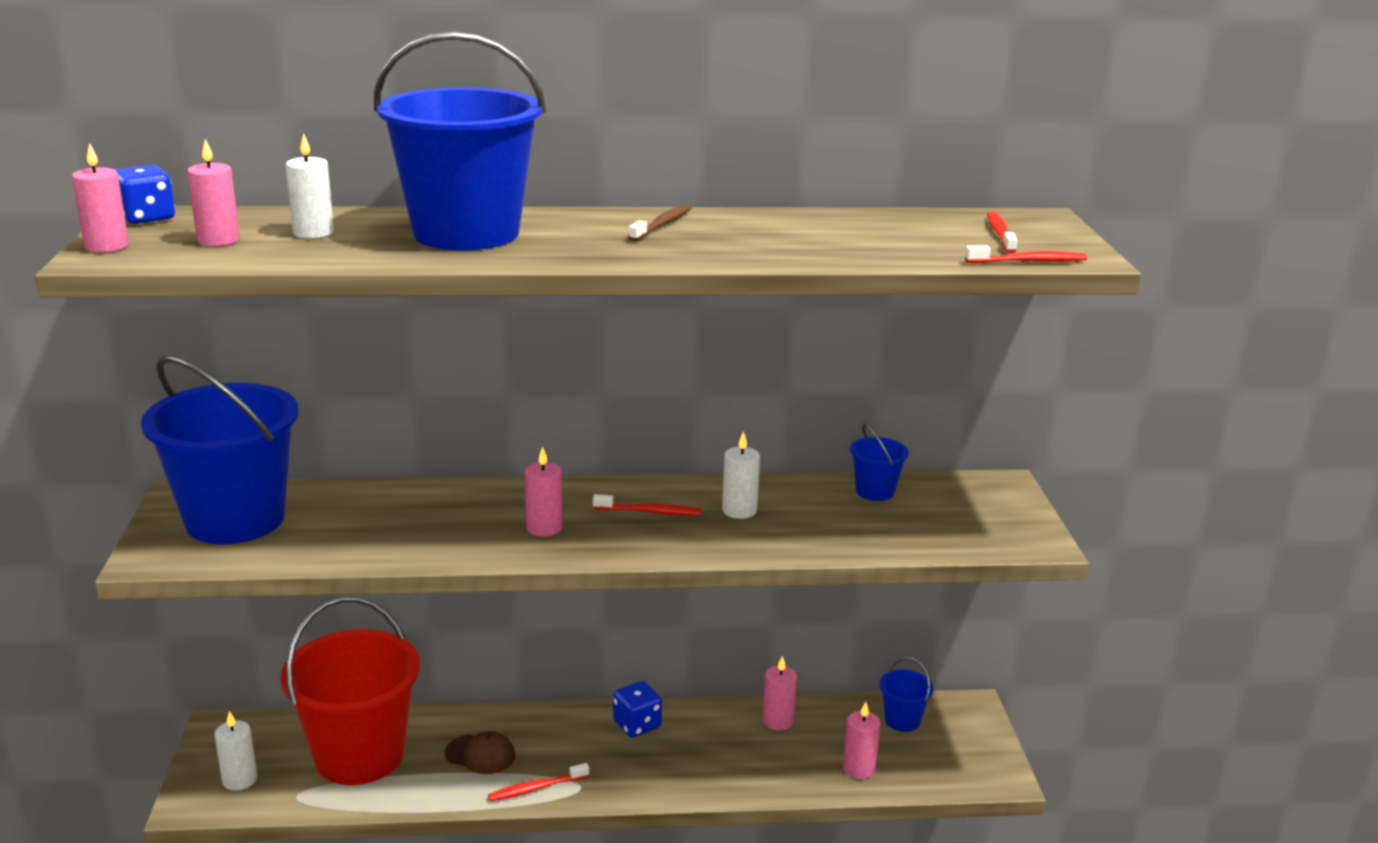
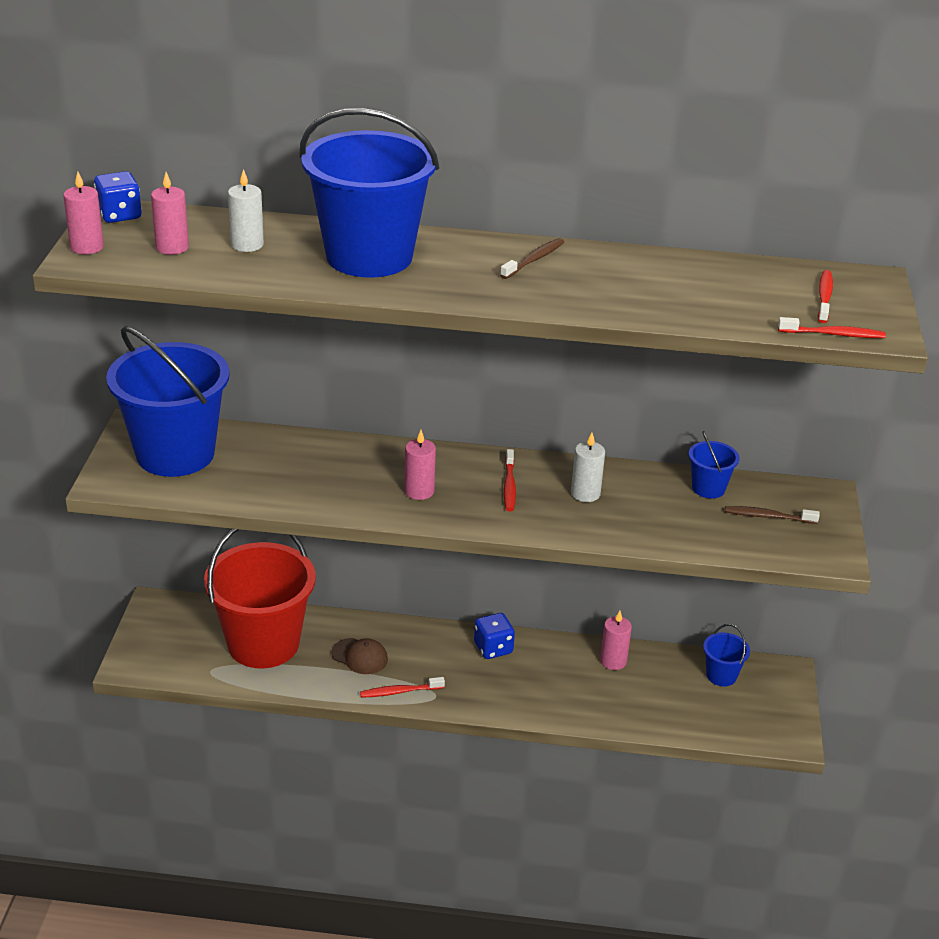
camera: 10 degrees right, 10 degrees up
(239, 779) = (168, 651): white candle -> none
(649, 512) = (509, 486): red toothbrush -> red toothbrush turned 75 degrees clockwise
(859, 768) = (671, 713): pink candle -> none
(951, 512) = (768, 516): none -> brown toothbrush

